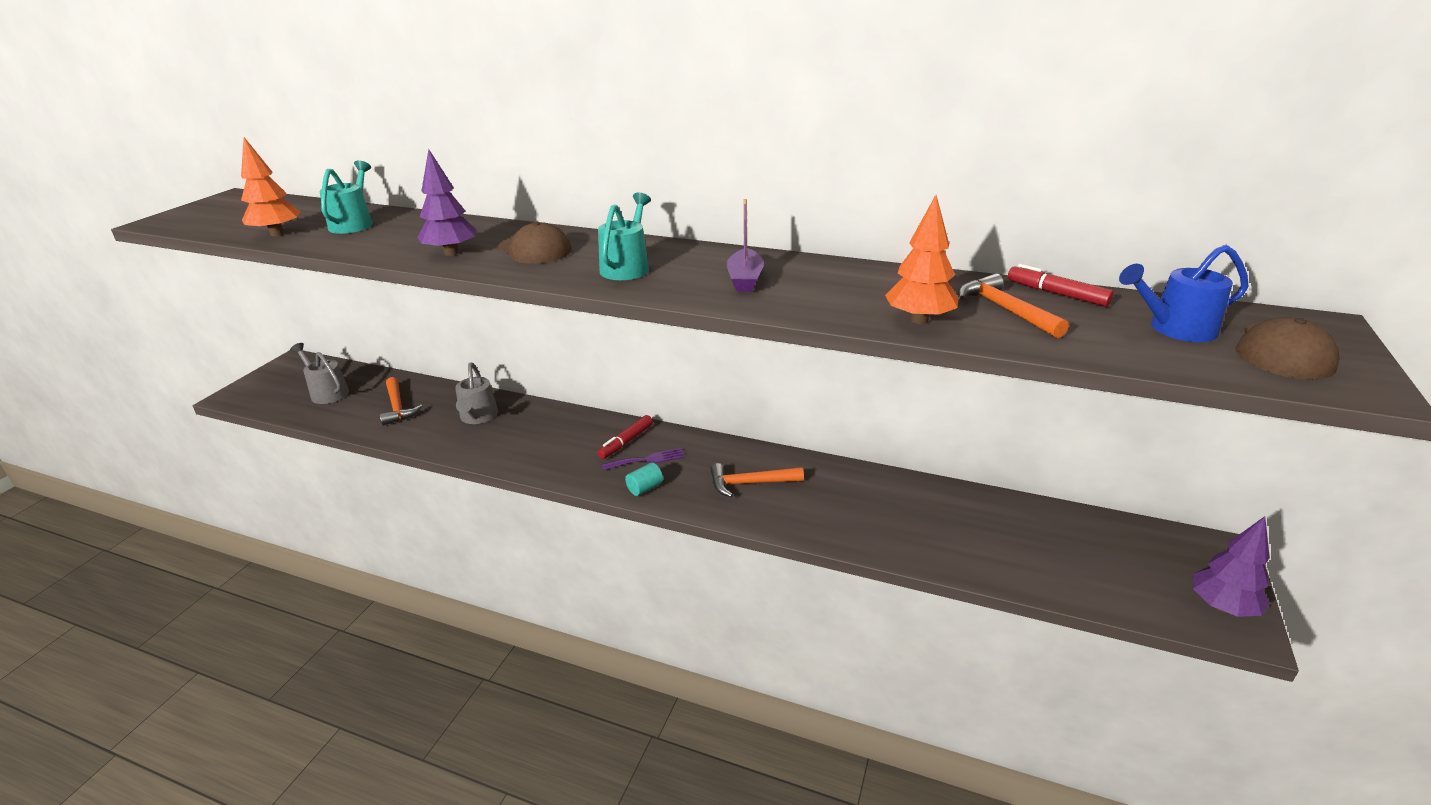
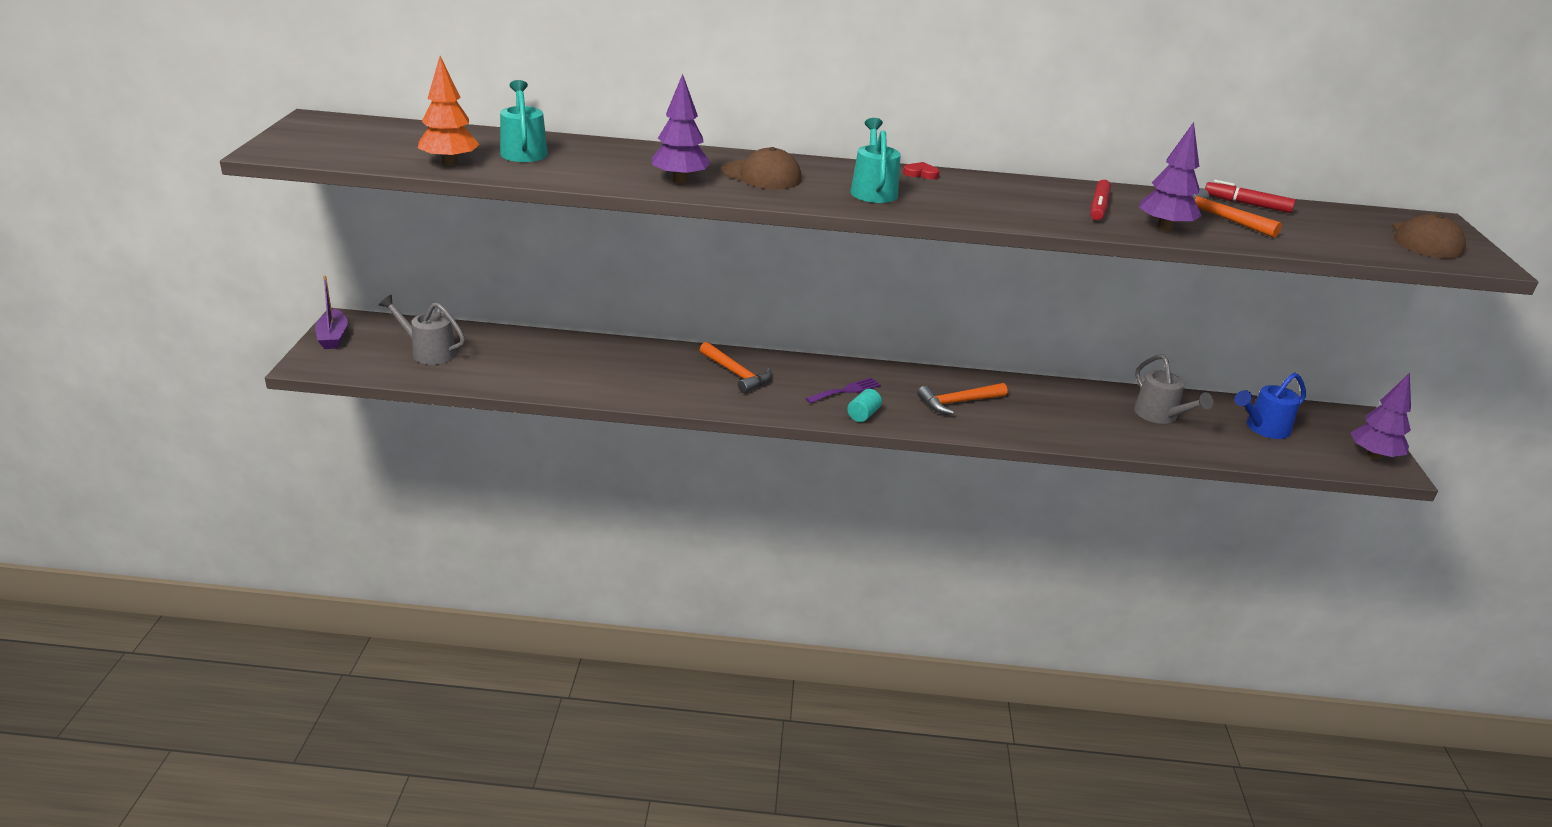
camera: 20 degrees left, 0 degrees up
(397, 407) = (531, 361): orange hammer -> orange hammer (736, 374)
(478, 417) = (634, 365): grey watering can -> grey watering can (1160, 416)
(626, 442) = (812, 377): red marker -> red marker (1098, 207)
(699, 250) = (921, 173): none -> red heart
(745, 280) = (991, 199): purple boat -> purple boat (333, 337)
(919, 320) = (1164, 228): orange tree -> purple tree
(1174, 329) = (1347, 228): blue watering can -> blue watering can (1263, 428)

